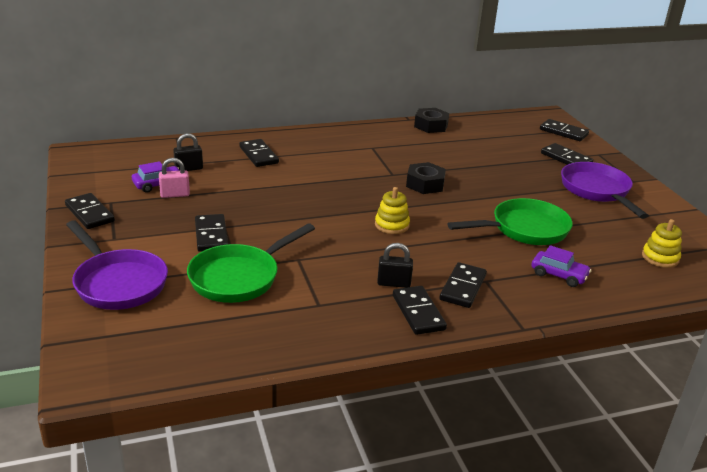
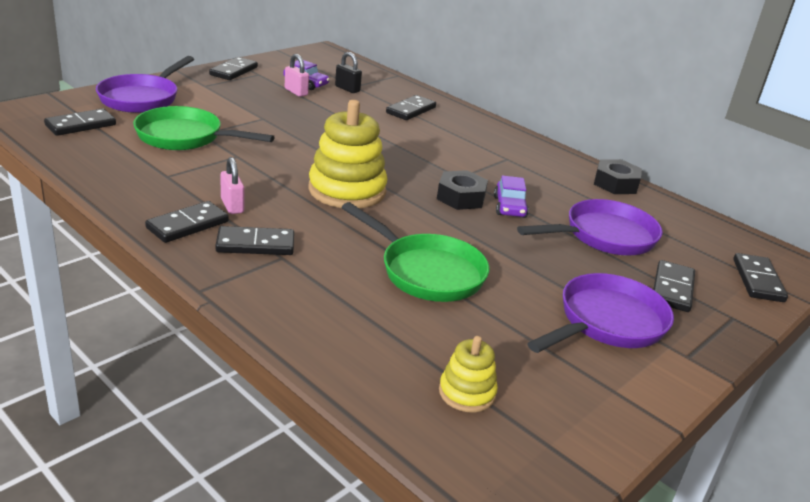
camera: 60 degrees right, 0 degrees up
(211, 235) = (243, 116): black domino -> black domino (80, 125)
(392, 225) = (347, 190): yellow stacking toy -> yellow stacking toy, size x1.93
(393, 283) = (232, 206): black padlock -> pink padlock
(499, 155) = (604, 236): none -> purple pan
(559, 275) = (338, 306): purple car -> purple car (509, 207)

